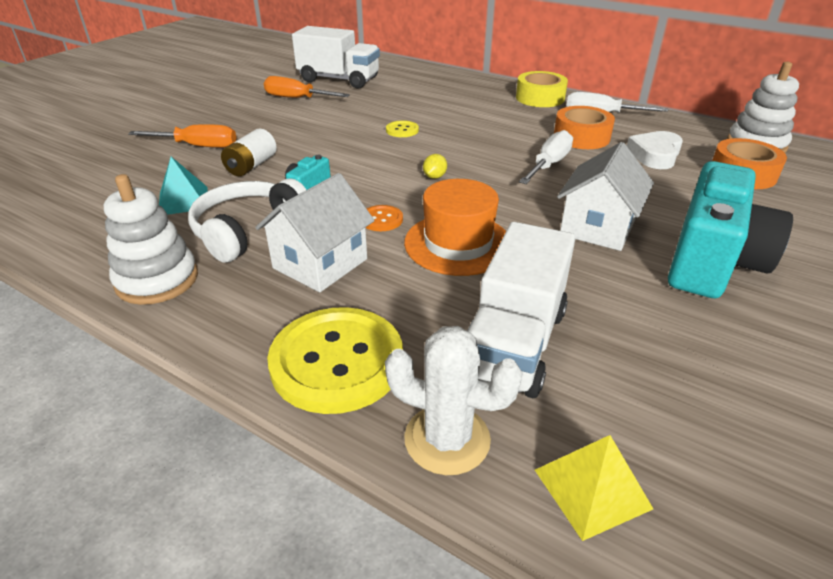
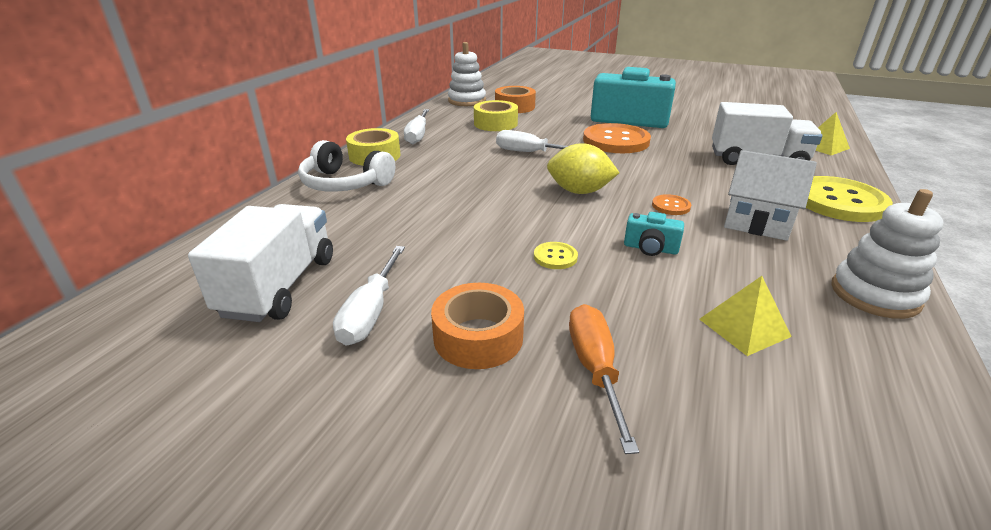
camera: 100 degrees left, 5 degrees down
(183, 200) = (744, 327): turquoise pyramid -> yellow pyramid
(248, 230) = (752, 265): white headphones -> white headphones (345, 184)
(251, 166) = (624, 298): white battery -> none
(297, 98) = (371, 312): orange screwdriver -> white screwdriver
(402, 130) = (478, 215): yellow button -> yellow button (555, 257)
(434, 177) = (579, 191): yellow lemon -> yellow lemon, size x2.21
(447, 439) = (843, 171): white cactus -> none
(458, 244) = (676, 177): orange hat -> none
(581, 137) = (470, 142): orange tape -> orange tape (478, 337)
(597, 227) = (616, 141): white house -> orange button
(655, 155) = (495, 124): white heart -> yellow tape

